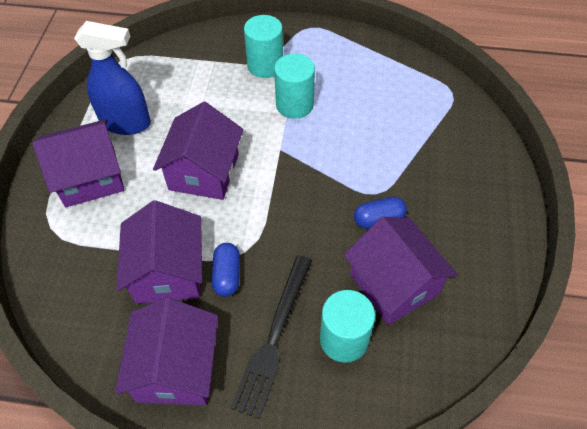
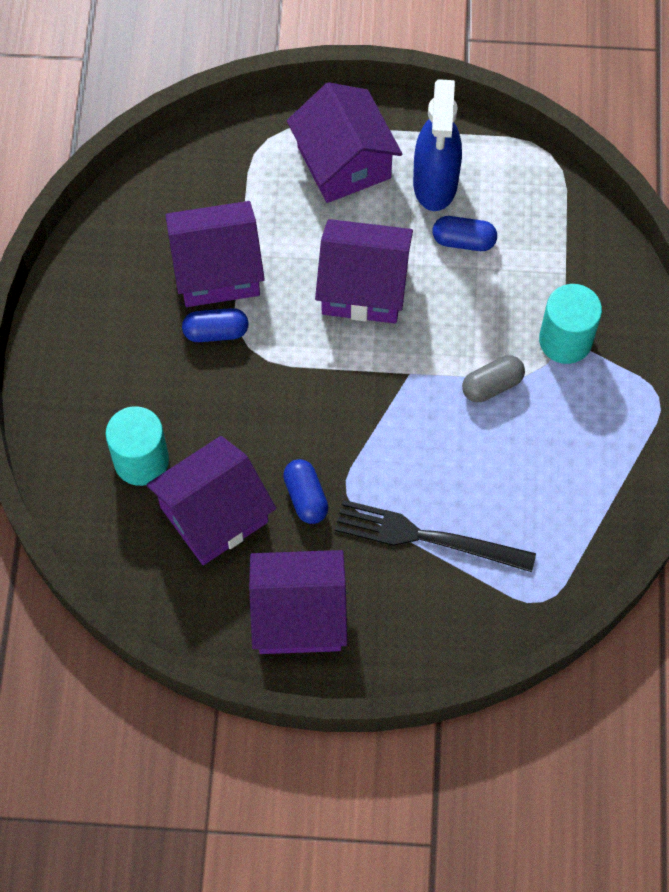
camera: 85 degrees right, 10 degrees up
(176, 368) = (103, 297): purple house -> purple house (299, 615)
(178, 111) = (463, 241): none -> blue capsule
(274, 338) = (140, 388): black fork -> black fork (426, 537)
(294, 104) = (492, 385): turquoise cylinder -> grey capsule

